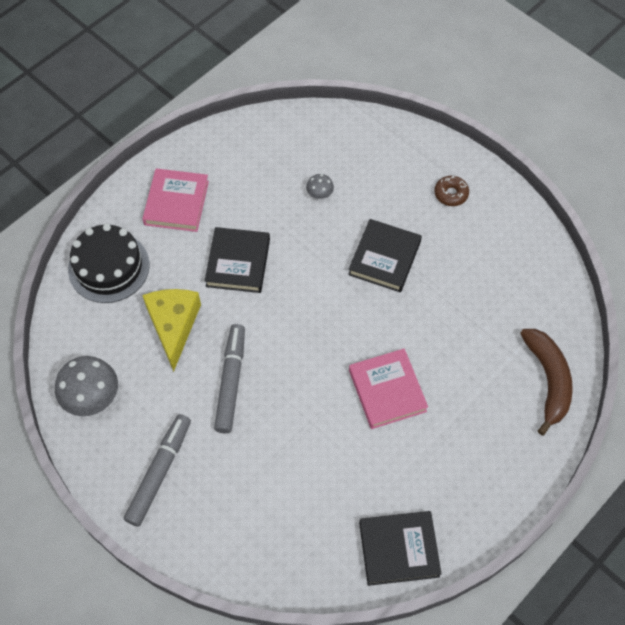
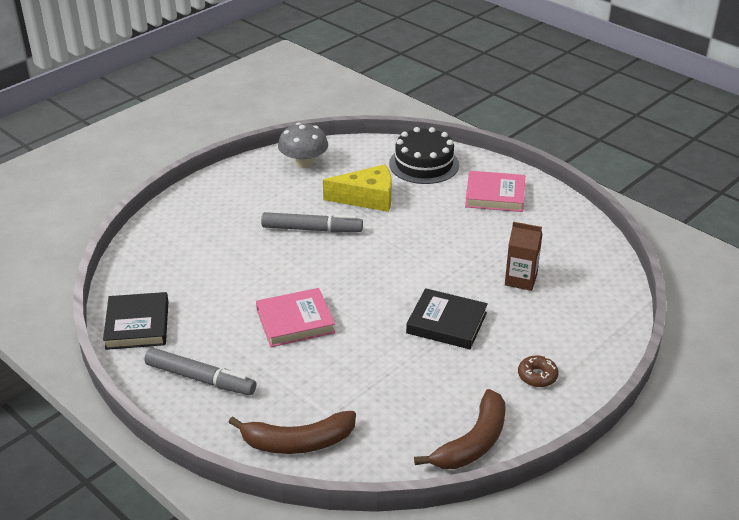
camera: 90 degrees right, 25 degrees down
(160, 472) = (234, 196): grey marker -> grey marker (200, 379)
(238, 262) = (433, 231): black book -> none
(320, 193) = (521, 280): grey mushroom -> brown carton
(532, 246) = (473, 442): none -> brown banana

